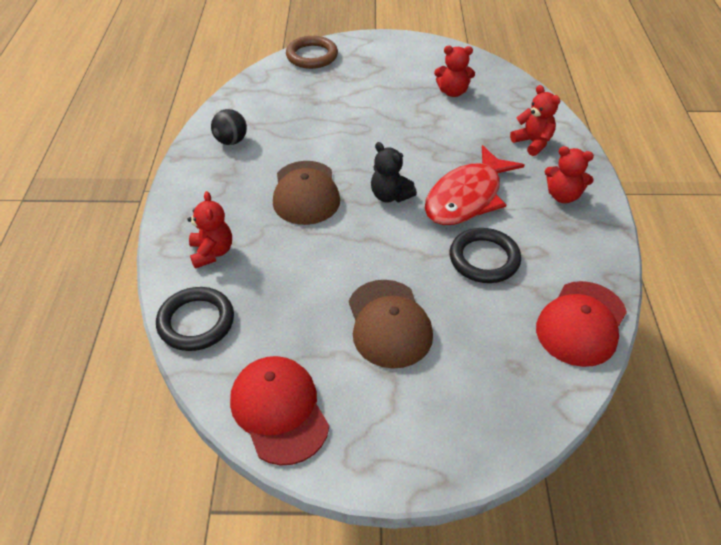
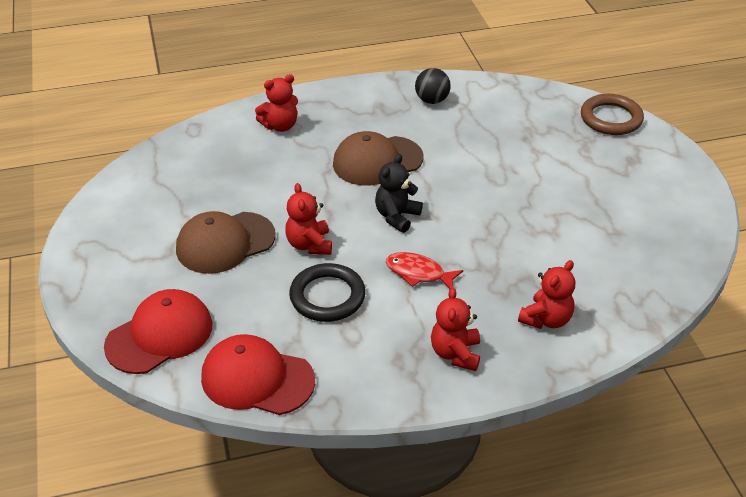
camera: 75 degrees right, 5 degrees down
(196, 322) = (202, 137): black ring -> none
(279, 410) = (124, 198): red cap -> red cap (160, 335)
(452, 92) = (611, 238): red teddy bear -> red teddy bear (309, 245)
(467, 197) = (418, 273): red fish -> red fish, size x0.53

